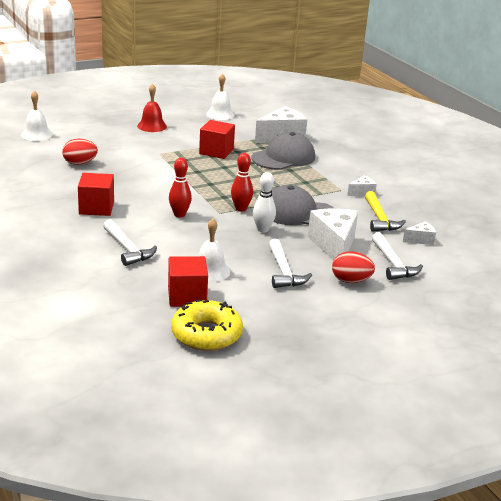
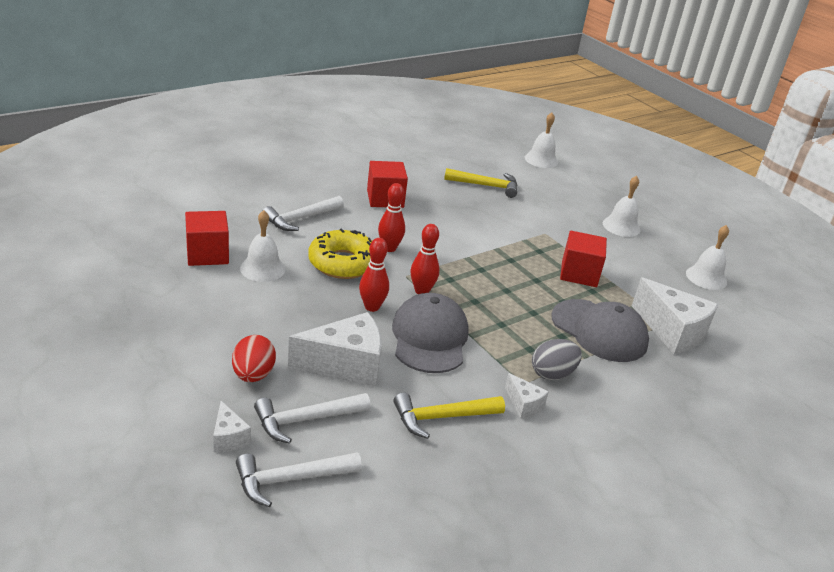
camera: 80 degrees right, 5 degrees up
(80, 163) = (486, 186): red egg -> yellow hammer
(152, 126) = (621, 226): red bell -> white bell
(206, 334) = (134, 266): yellow donut -> yellow donut (343, 263)
(263, 229) = (372, 307): white bowling pin -> red bowling pin
(284, 271) = (269, 320): white hammer -> white hammer (291, 480)
(330, 179) = (552, 374): none -> grey egg
(420, 240) = (387, 458): white cheese -> white cheese (229, 438)

